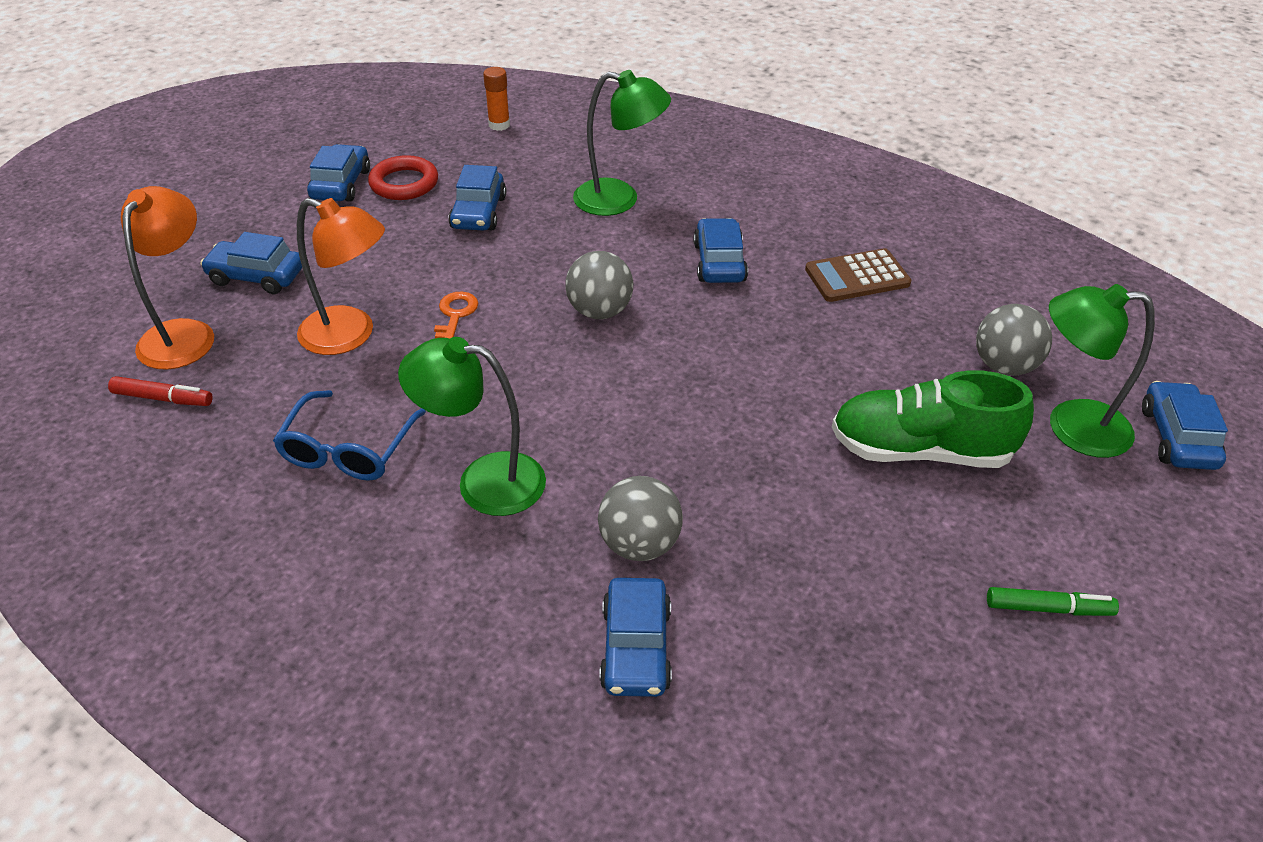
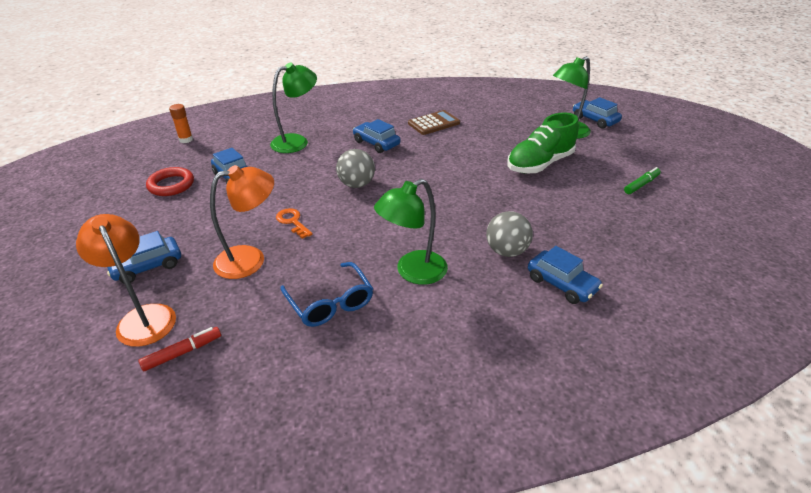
camera: 45 degrees left, 5 degrees down
(341, 184) = (131, 202): blue car -> none
(857, 277) = (434, 123): brown calculator -> brown calculator turned 150 degrees counterclockwise
(1004, 366) = (522, 126): grey ball -> none

